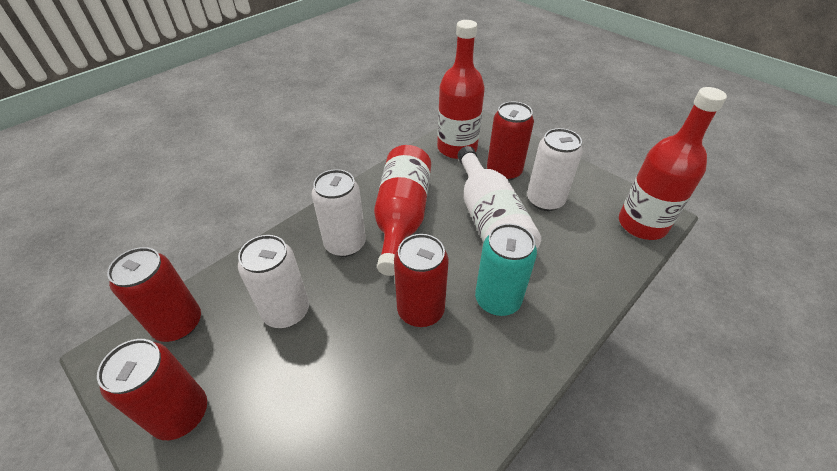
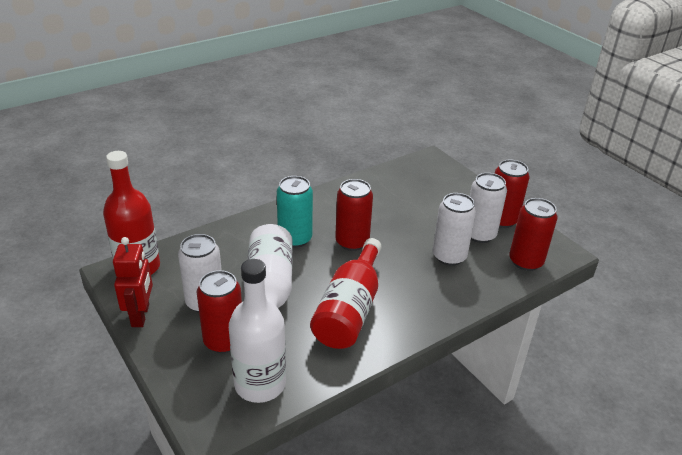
camera: 170 degrees left, 10 degrees down
(345, 244) = (405, 294): white can -> white can (479, 234)
(457, 148) = (260, 384): red bottle -> white bottle
(590, 179) = (141, 315): none -> red robot

